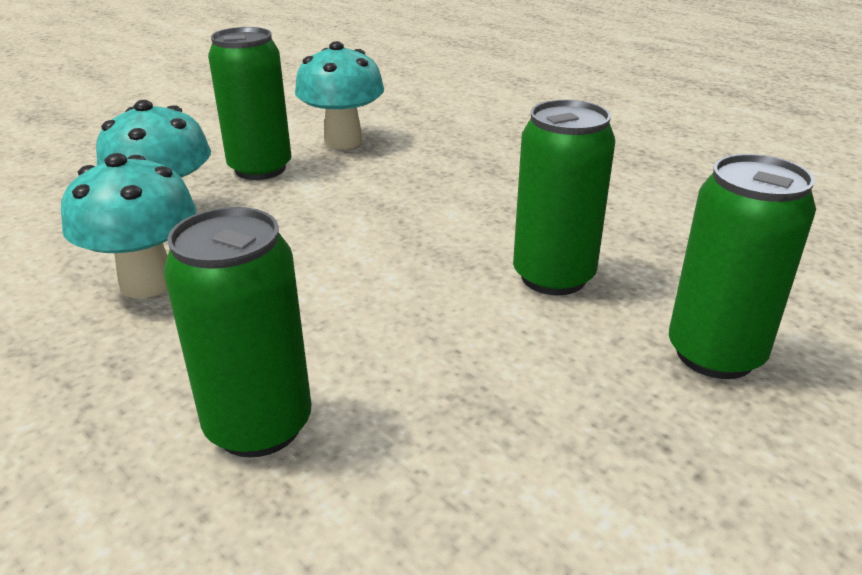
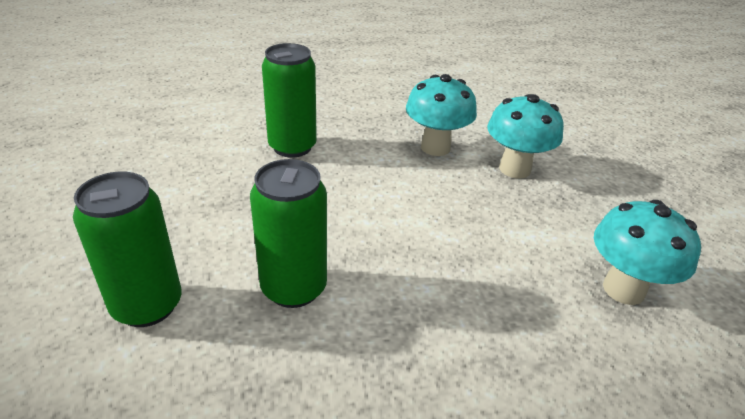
camera: 120 degrees right, 5 degrees up
(260, 169) = (576, 223): green can -> none

